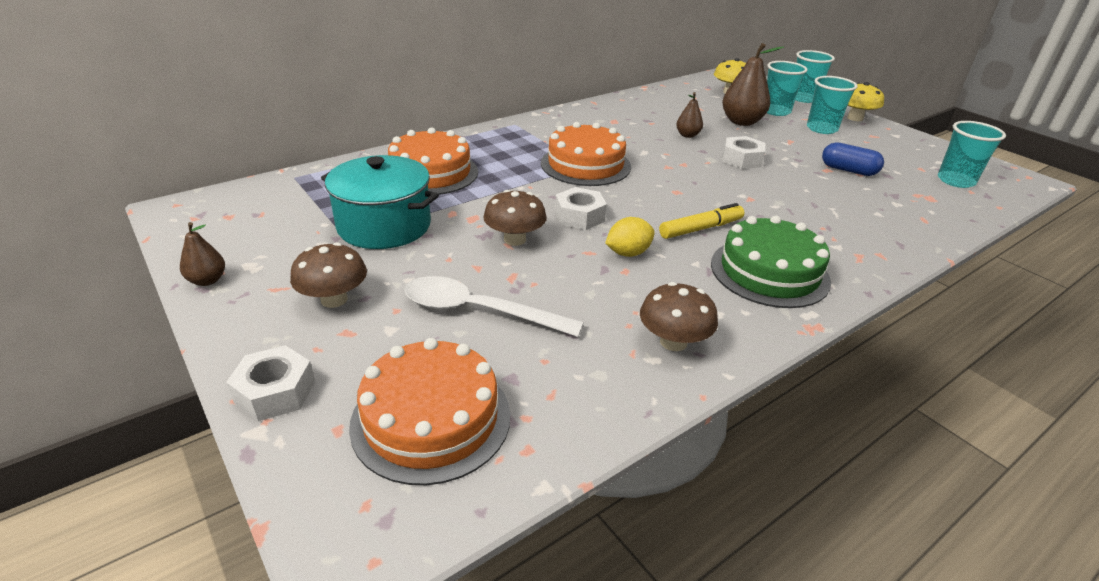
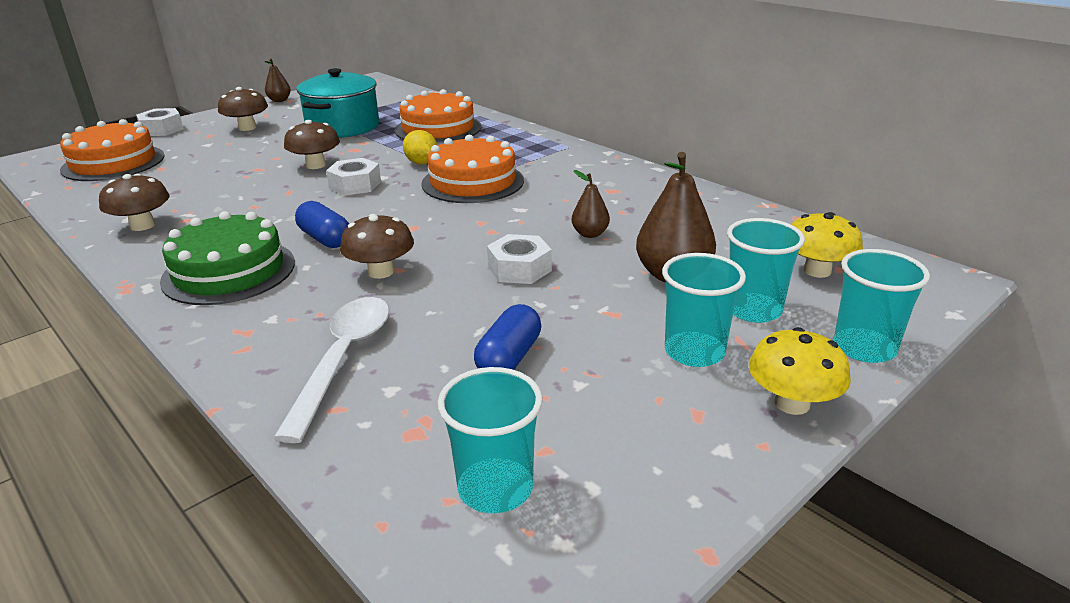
camera: 85 degrees right, 5 degrees down
(478, 311) = (216, 163): white spoon -> white spoon (343, 359)
(628, 253) = (283, 206): yellow lemon -> yellow lemon (421, 163)
(701, 229) = (325, 239): yellow marker -> blue capsule
(755, 205) = (381, 272): none -> brown mushroom

